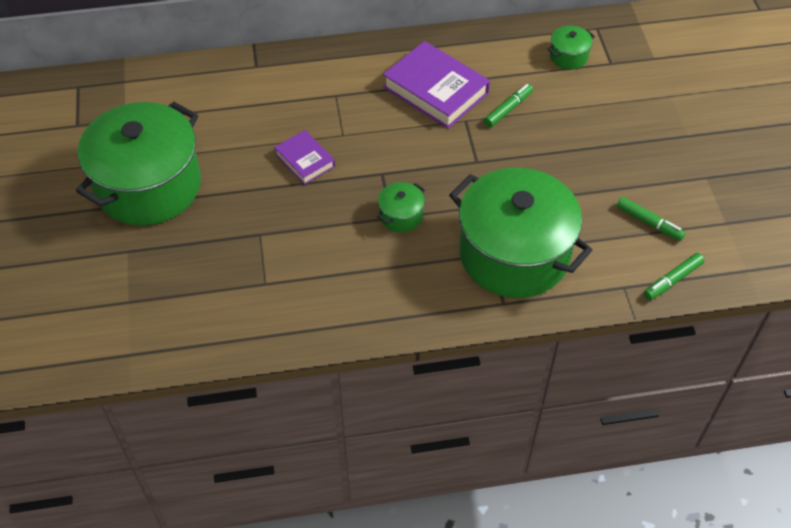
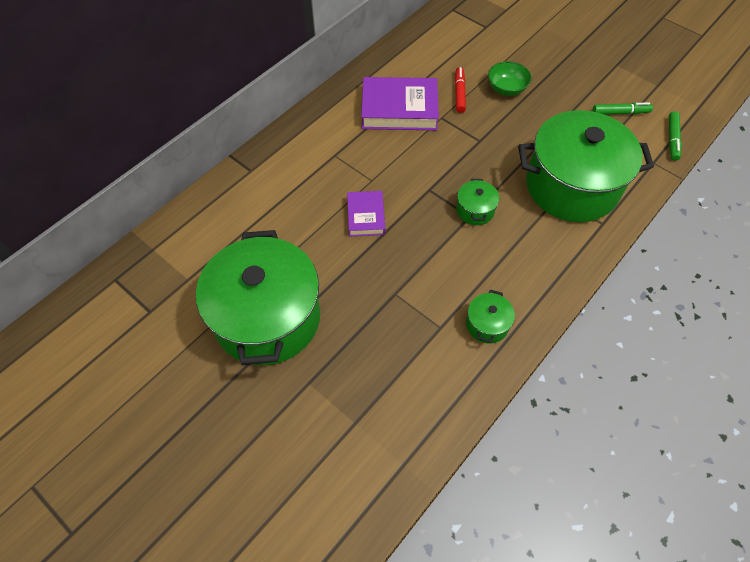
camera: 40 degrees left, 5 degrees up
(305, 160) = (366, 216): purple book -> purple book turned 75 degrees clockwise
(508, 109) = (459, 93): green marker -> red marker
(559, 132) = (506, 89): none -> green bowl
(568, 56) = (456, 37): green pot -> green pot (487, 324)

